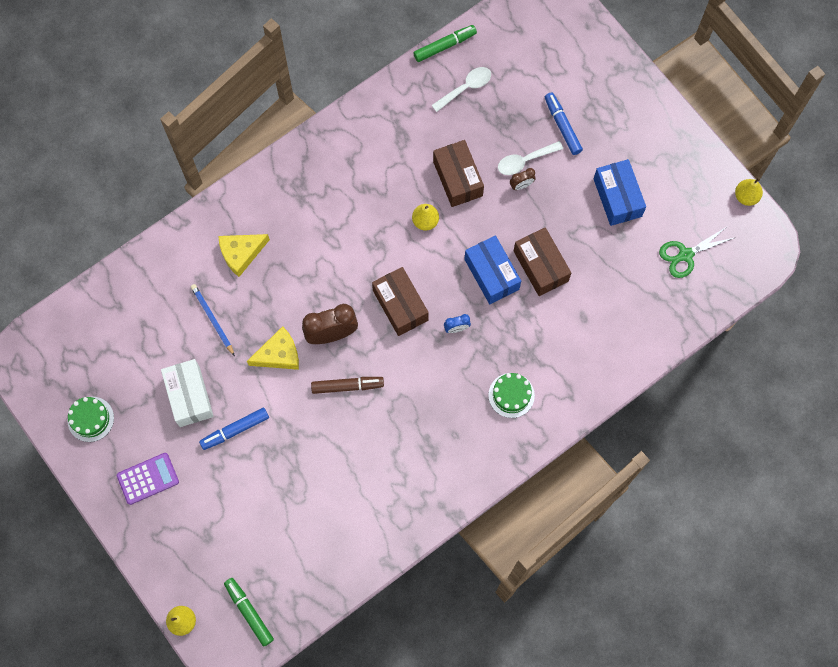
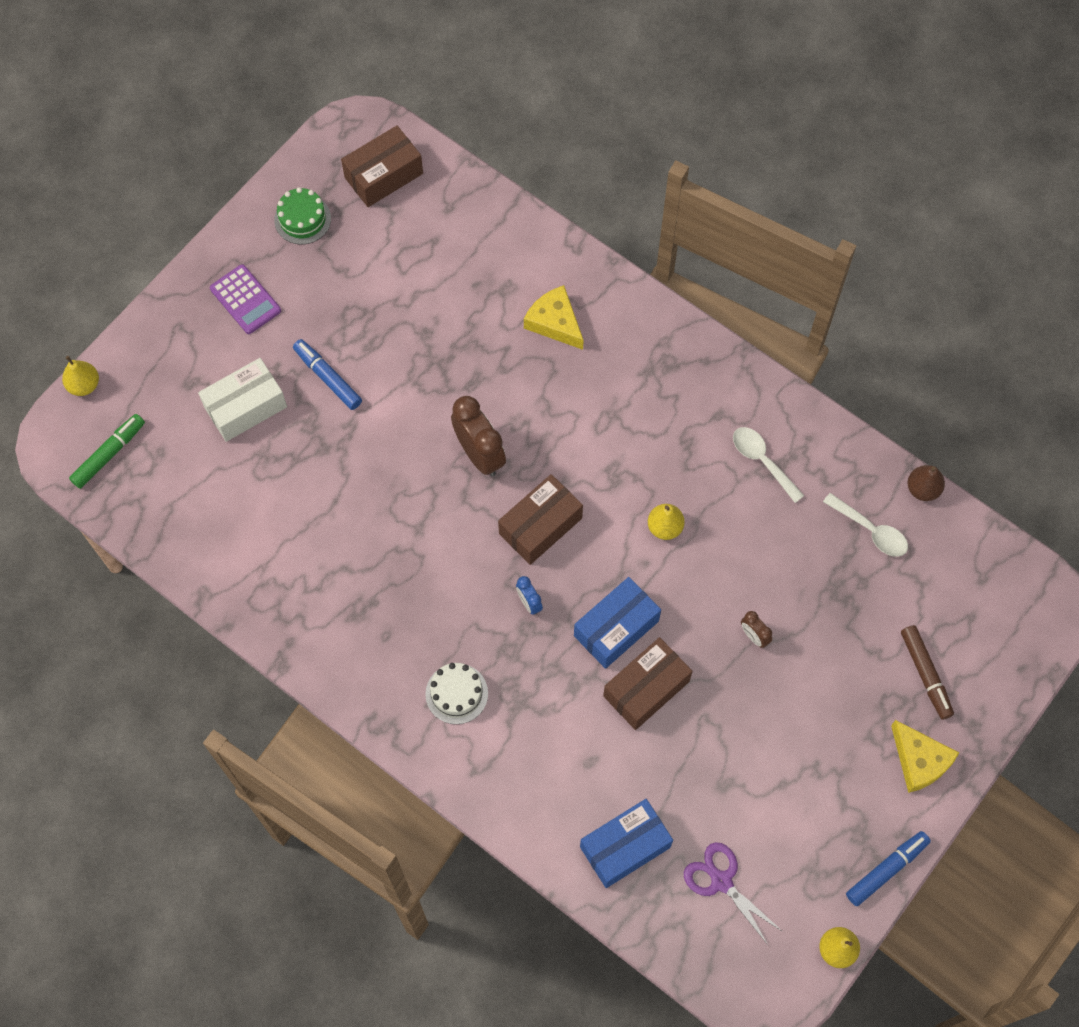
camera: 75 degrees right, 5 degrees down
(189, 396) = (357, 316): white box -> white box (245, 407)
(212, 319) = (460, 314): blue pencil -> none
(279, 354) = (436, 400): yellow cheese -> yellow cheese (919, 761)
(347, 386) = (416, 490): brown marker -> brown marker (925, 674)
(445, 46) = (922, 489): green marker -> brown pear
(457, 178) = (737, 552): brown box -> brown box (383, 175)
(511, 395) = (456, 693): green cake -> white cake
(525, 161) = (791, 632): white spoon -> white spoon (762, 461)
(562, 126) = (858, 669): blue marker -> blue marker (886, 869)
(617, 197) = (777, 768): blue box -> blue box (625, 847)
(685, 255) = (721, 881): green scissors -> purple scissors

